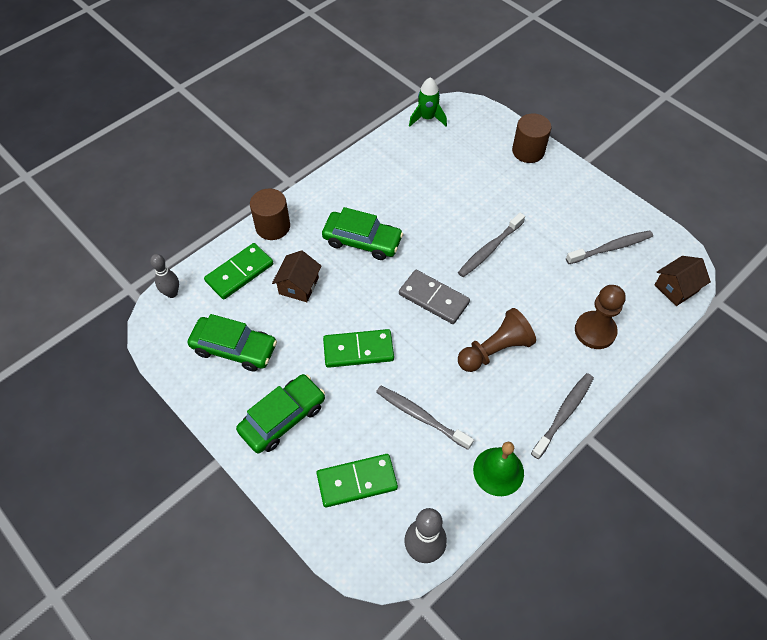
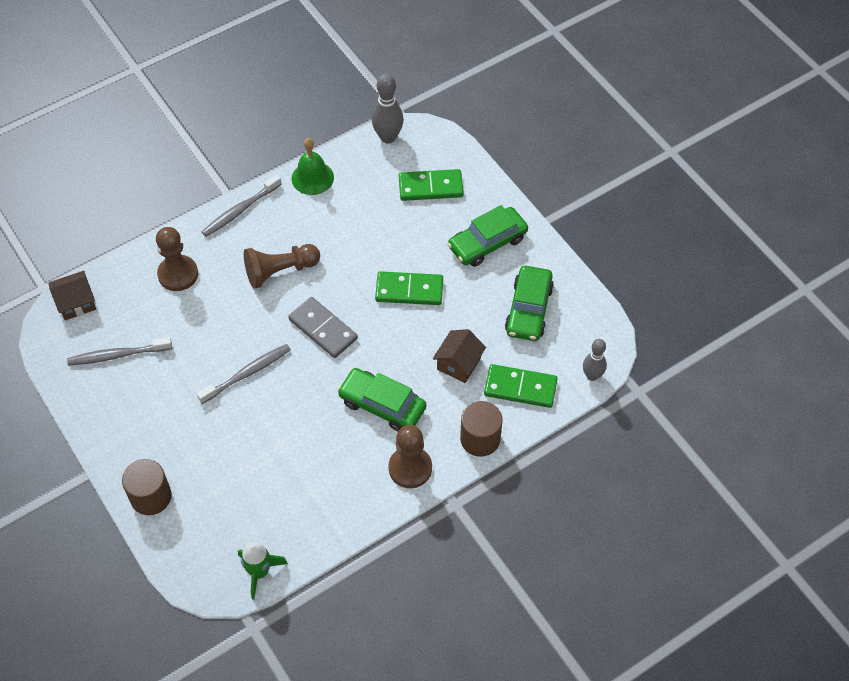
camera: 170 degrees left, 0 degrees up
(234, 348) = (528, 309): green car -> green car turned 105 degrees counterclockwise
(239, 273) = (520, 388): green domino -> green domino turned 45 degrees clockwise
(329, 197) = (410, 468): none -> brown pawn
(421, 416) = (365, 226): grey toothbrush -> none

